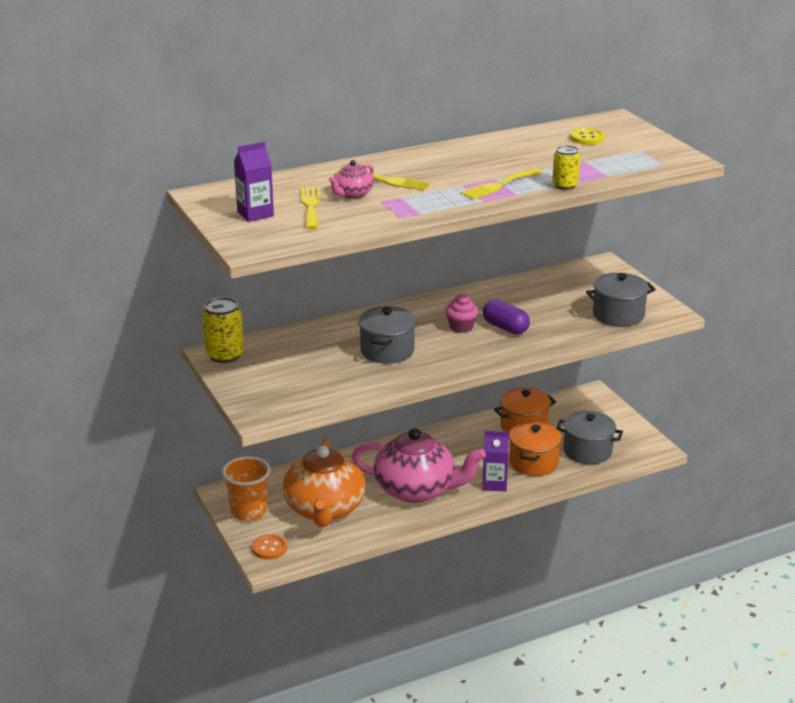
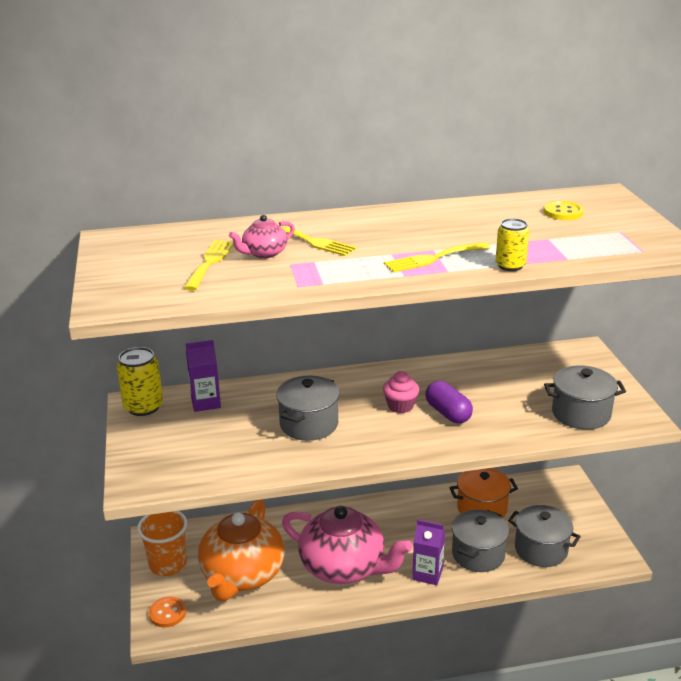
camera: 15 degrees right, 0 degrees up
(255, 214) = (145, 266): purple carton -> purple carton (206, 403)
(533, 463) = (478, 554): orange pot -> grey pot

